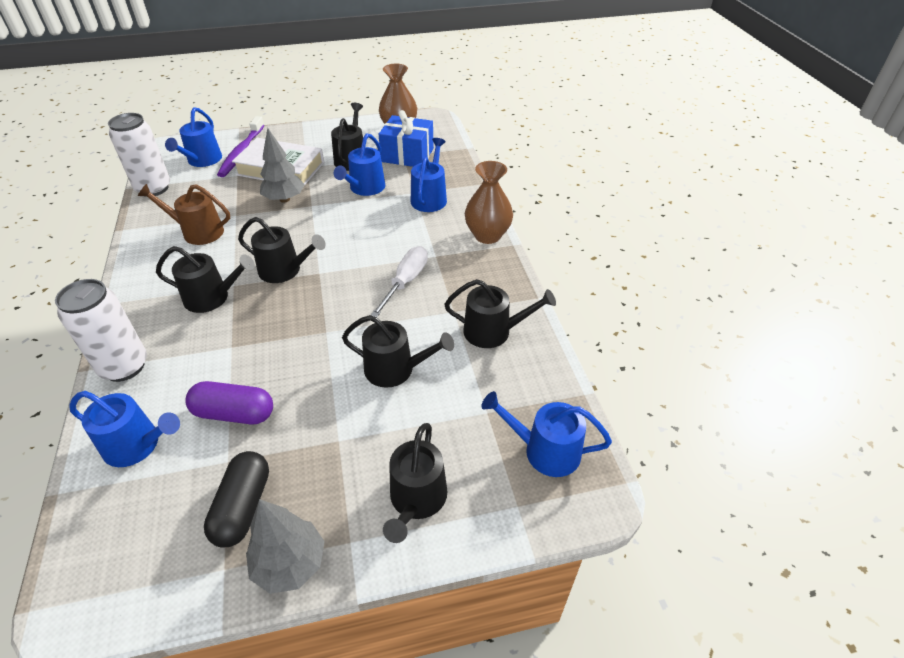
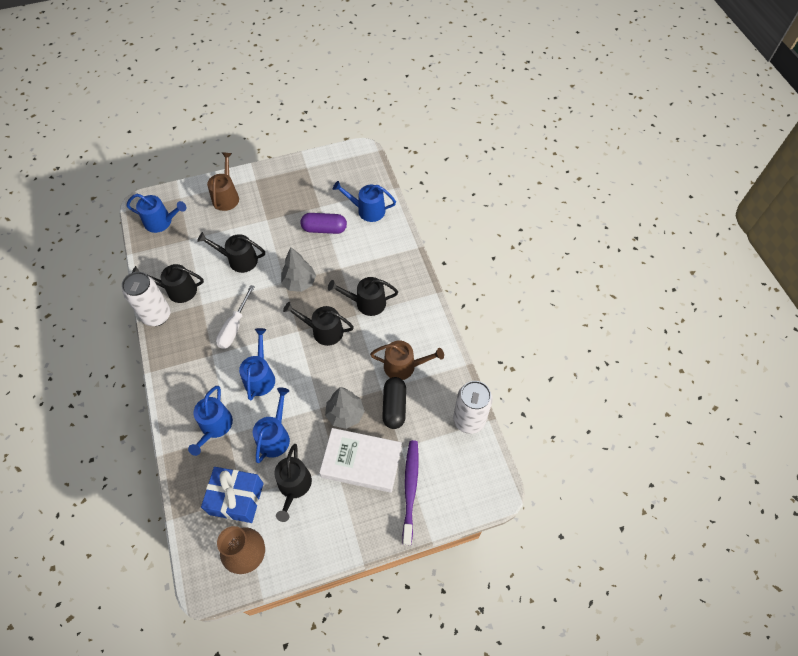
camera: 175 degrees right, 15 degrees up
(124, 366) = (398, 250): white can -> white can (157, 316)
(202, 160) = (444, 470): blue watering can -> blue watering can (260, 377)
(243, 507) = (306, 188): black capsule -> black capsule (394, 407)
(290, 564) = (279, 170): grey tree -> grey tree (299, 283)
(416, 499) = (226, 197): black watering can -> brown watering can
(487, 235) = (169, 380): brown vase -> none

